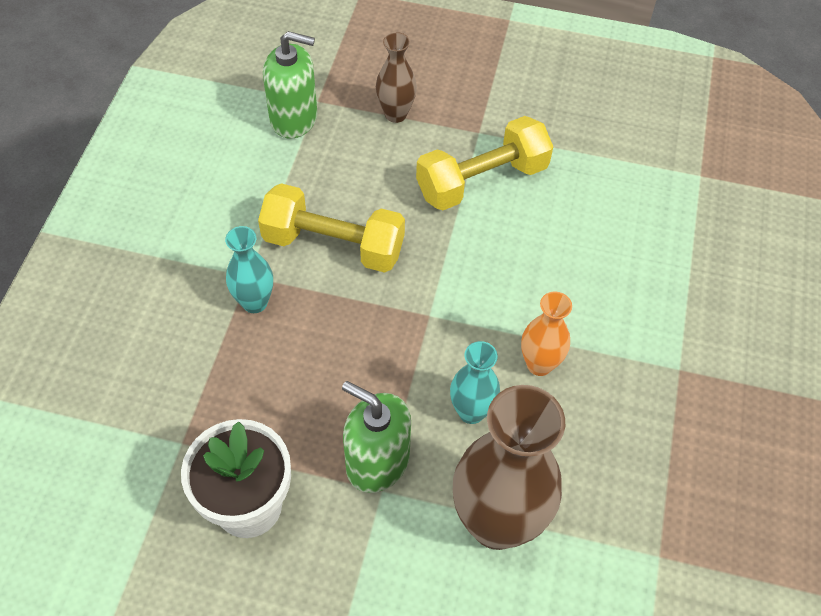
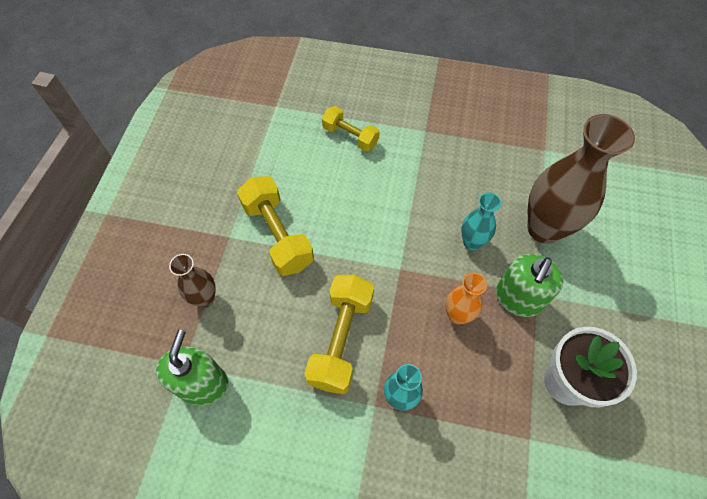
camera: 90 degrees left, 5 degrees up
(539, 364) = (431, 203): orange vase -> orange vase (457, 315)
(655, 266) = (350, 136): none -> yellow dumbbell

